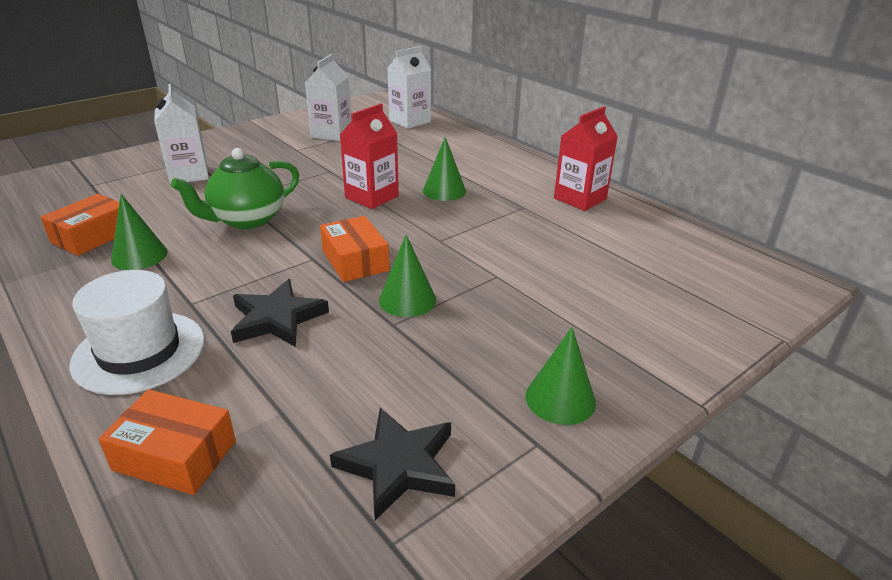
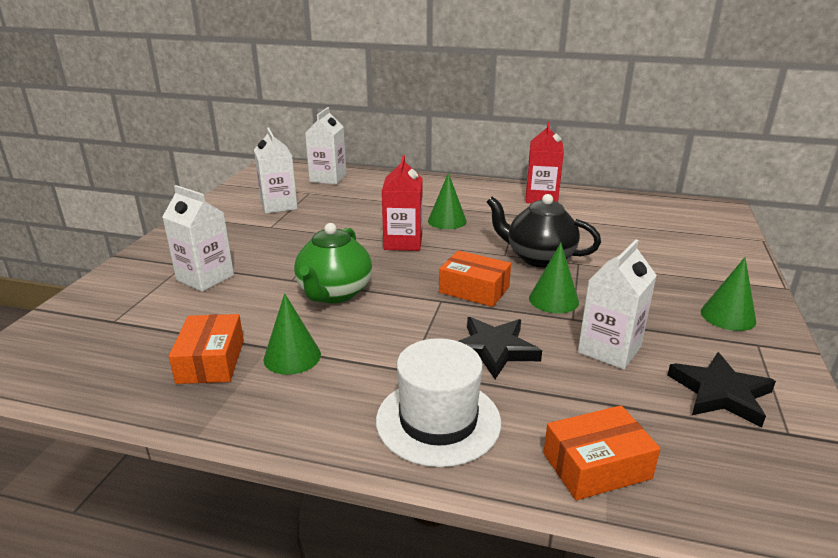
camera: 35 degrees left, 5 degrees down
(372, 368) = (609, 349): none -> white carton
(466, 255) = (538, 258): none -> black teapot

